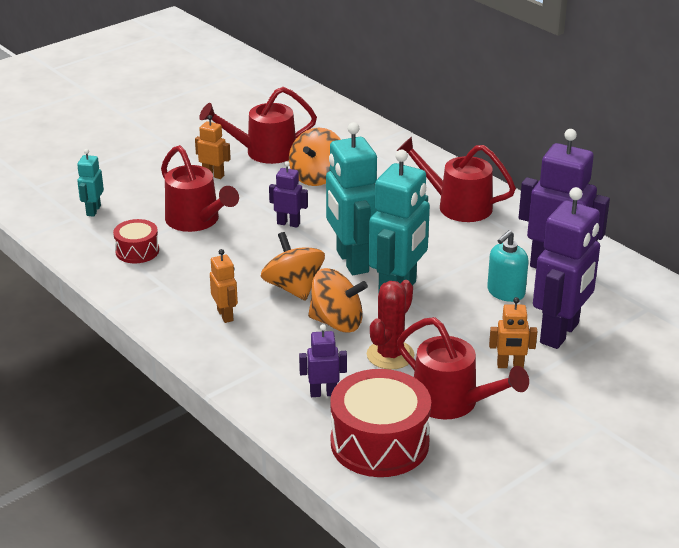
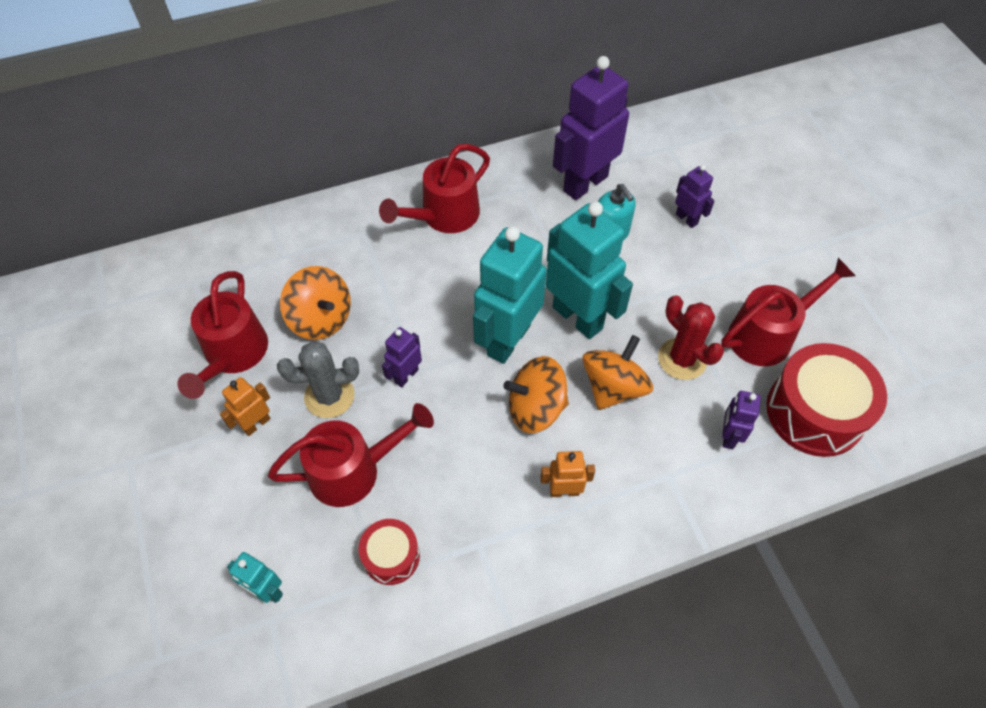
camera: 70 degrees left, 25 degrees up
(252, 197) = (329, 396): none -> grey cactus
(351, 261) = (507, 340): turquoise robot -> turquoise robot turned 120 degrees clockwise
(510, 366) = (724, 272): orange robot -> none
(560, 333) = (686, 219): purple robot -> purple robot, size x0.48

